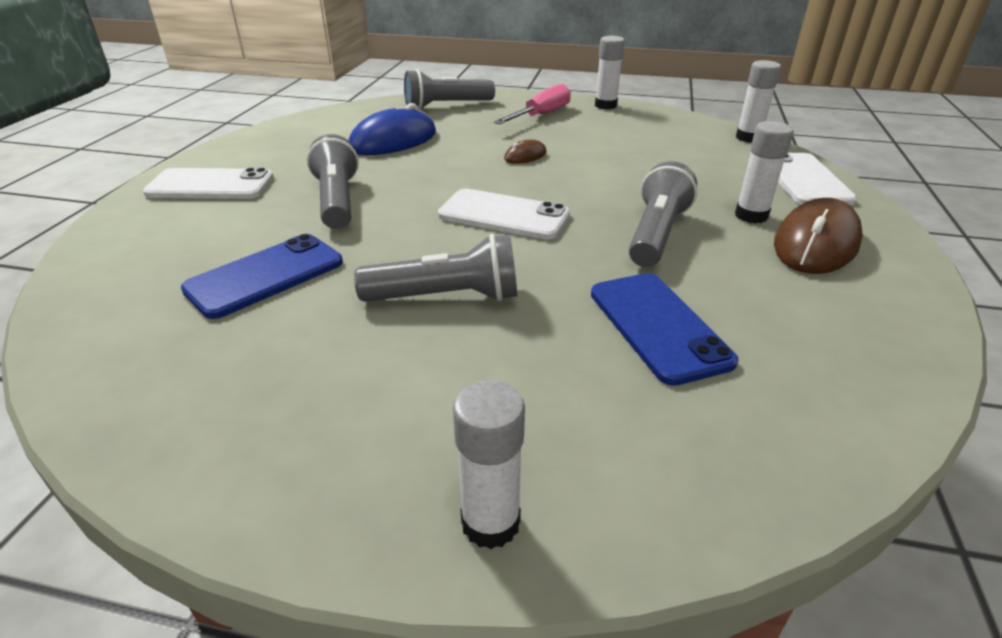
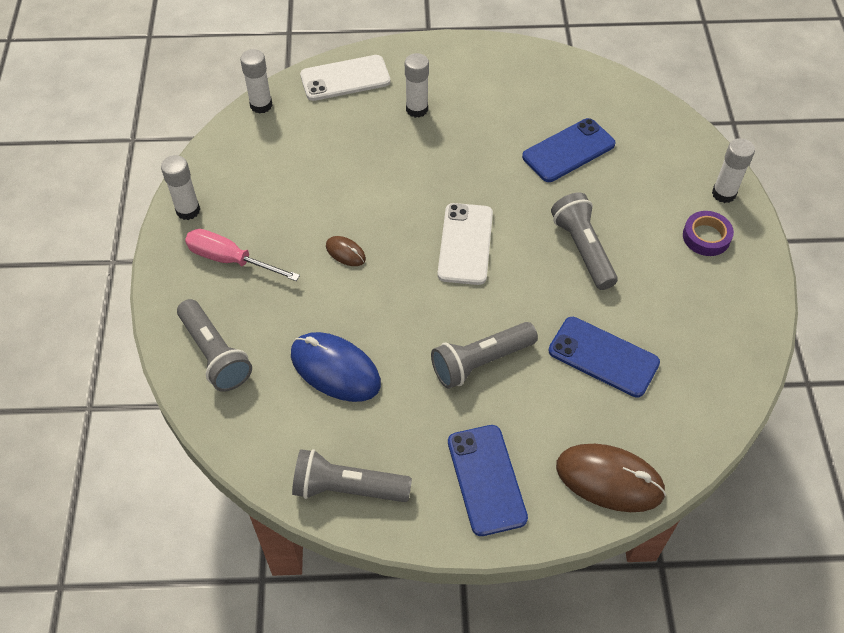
camera: 105 degrees left, 20 degrees up
(210, 185) = (486, 479): white phone -> blue phone
(391, 448) = (706, 237): none -> purple tape
(656, 234) = (462, 156): grey flashlight -> grey flashlight (347, 488)
(816, 244) = (446, 81): brown mouse -> brown mouse (609, 479)

